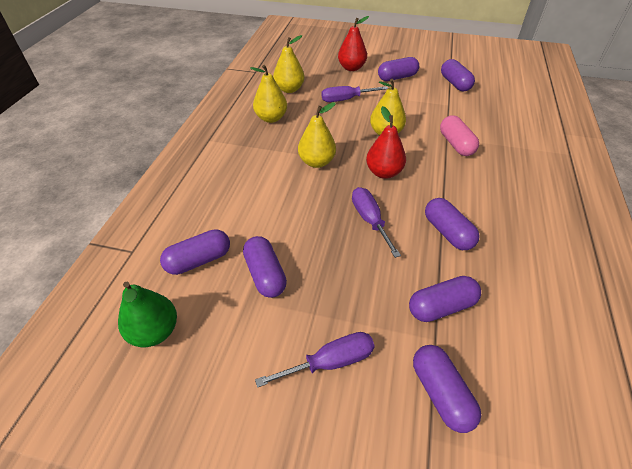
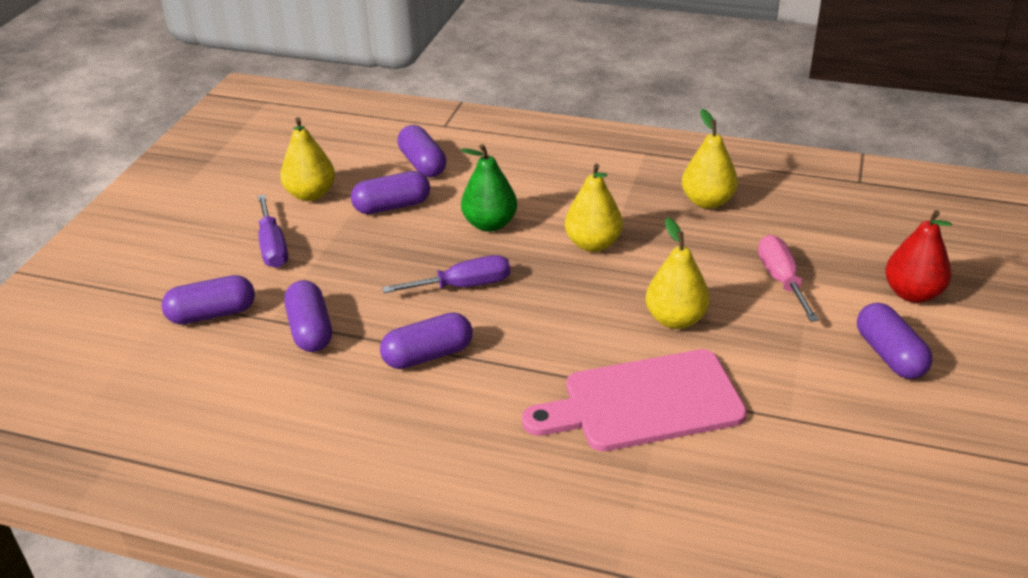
camera: 95 degrees right, 10 degrees down
(155, 331) = (342, 149): green pear -> green pear (490, 224)
(289, 89) = (804, 218): yellow pear -> yellow pear (311, 194)
(346, 99) = (781, 280): purple screwdriver -> pink screwdriver
(384, 172) = (565, 307): red pear -> none
(455, 83) = (887, 445): purple capsule -> none
(456, 144) = (644, 403): pink capsule -> pink cutting board

